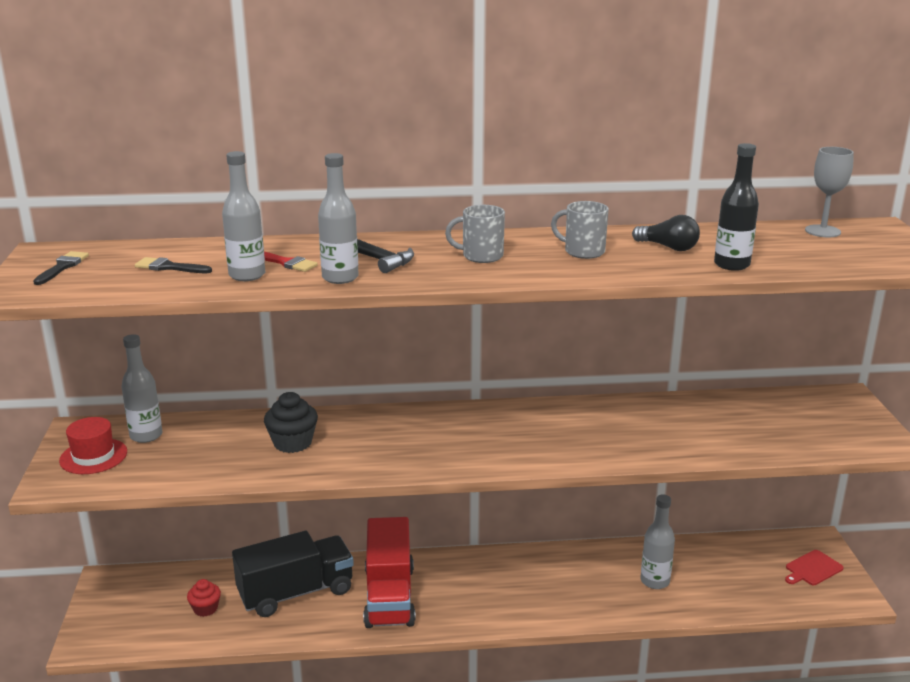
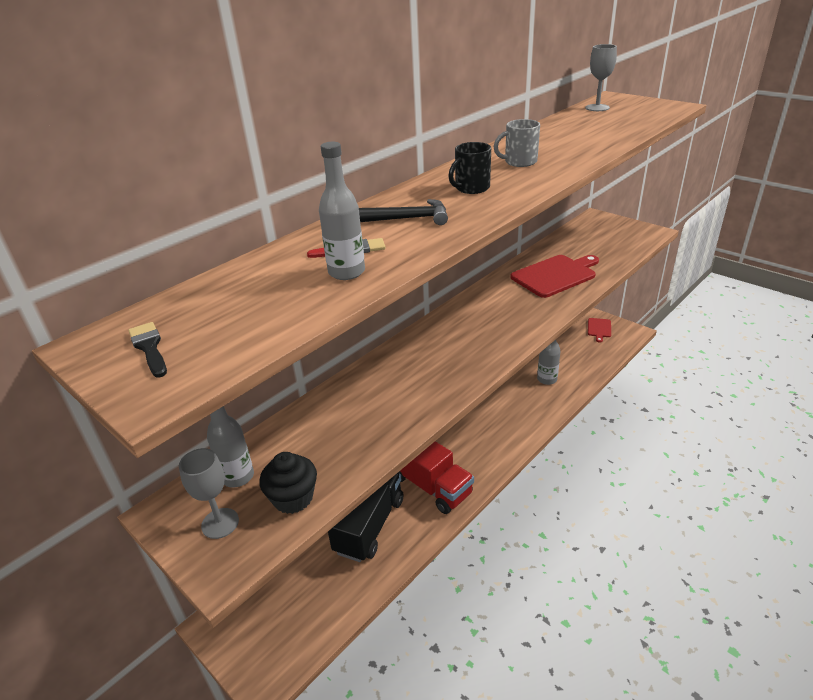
camera: 40 degrees left, 10 degrees up
(93, 456) = (220, 523): red hat -> grey goblet
(169, 267) = (262, 297): black brush -> none
(205, 608) = (323, 583): red cupcake -> none
(292, 443) = (364, 410): black cupcake -> black cupcake (293, 498)
(340, 278) = (421, 242): grey bottle -> none
(481, 256) = (471, 188): grey mug -> black mug
(668, 247) = (554, 142): black light bulb -> none
(668, 429) = (555, 275): none -> red cutting board
(731, 265) = (607, 139): black bottle -> none

